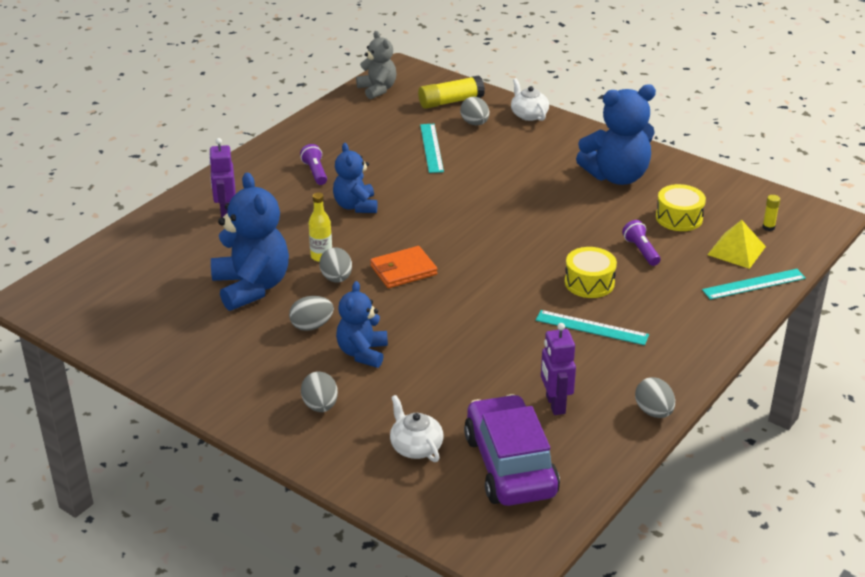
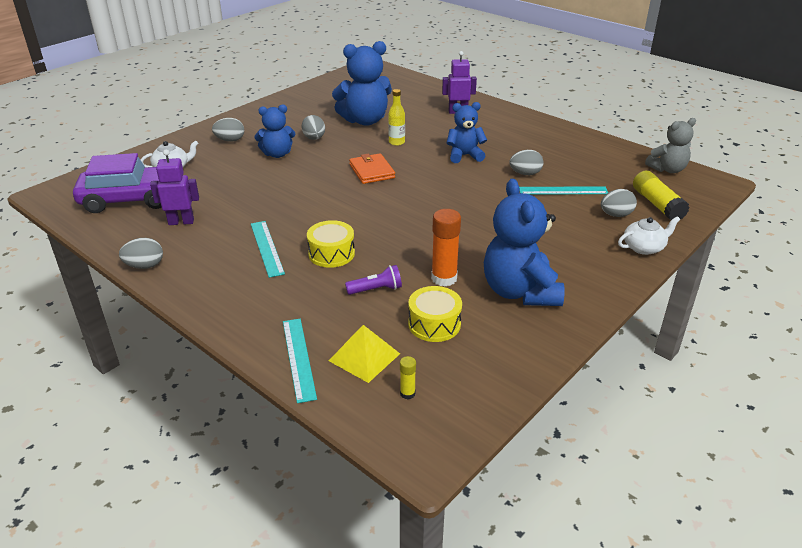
camera: 95 degrees right, 0 degrees up
(315, 172) = (515, 141): purple flashlight -> none
(336, 278) = (367, 147): grey egg -> grey egg (525, 174)
(362, 353) = (277, 154): blue teddy bear -> blue teddy bear turned 150 degrees clockwise
(591, 327) = (266, 248): turquoise ruler -> turquoise ruler turned 45 degrees counterclockwise
(610, 214) = (444, 278): none -> orange glue stick

